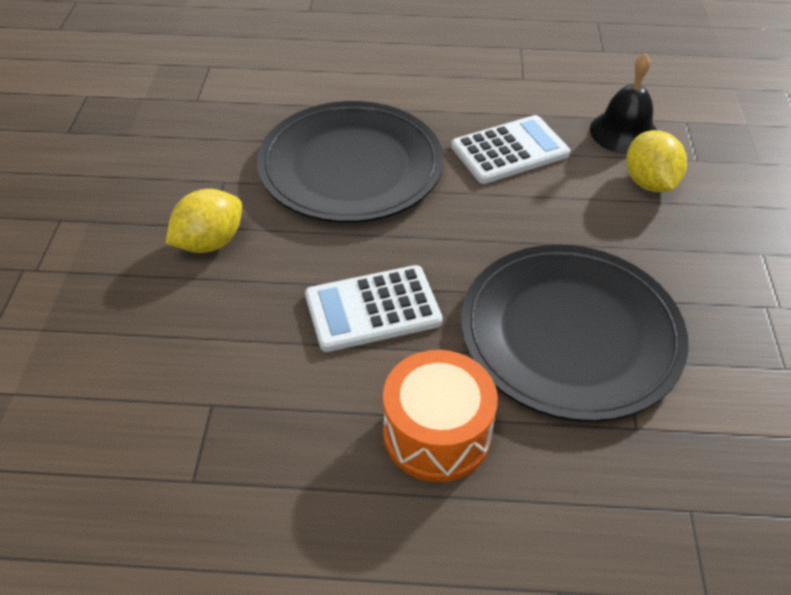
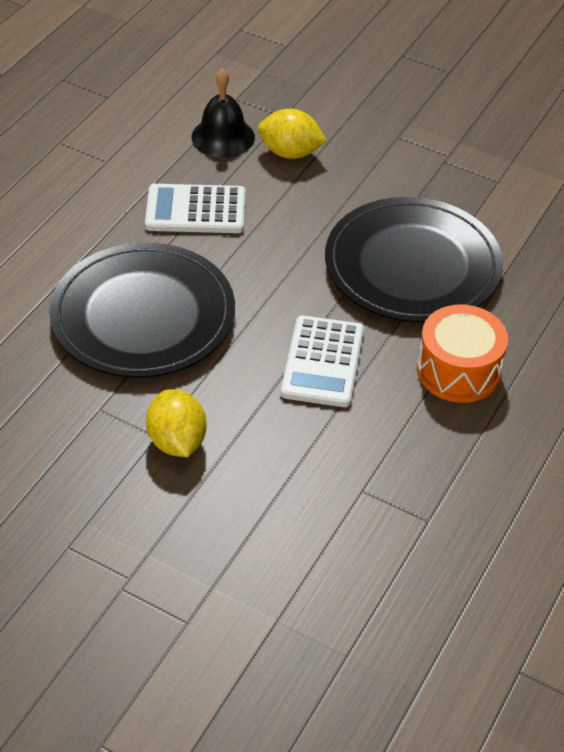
camera: 65 degrees left, 0 degrees up
(509, 150) = (195, 210): white calculator -> white calculator turned 90 degrees counterclockwise

